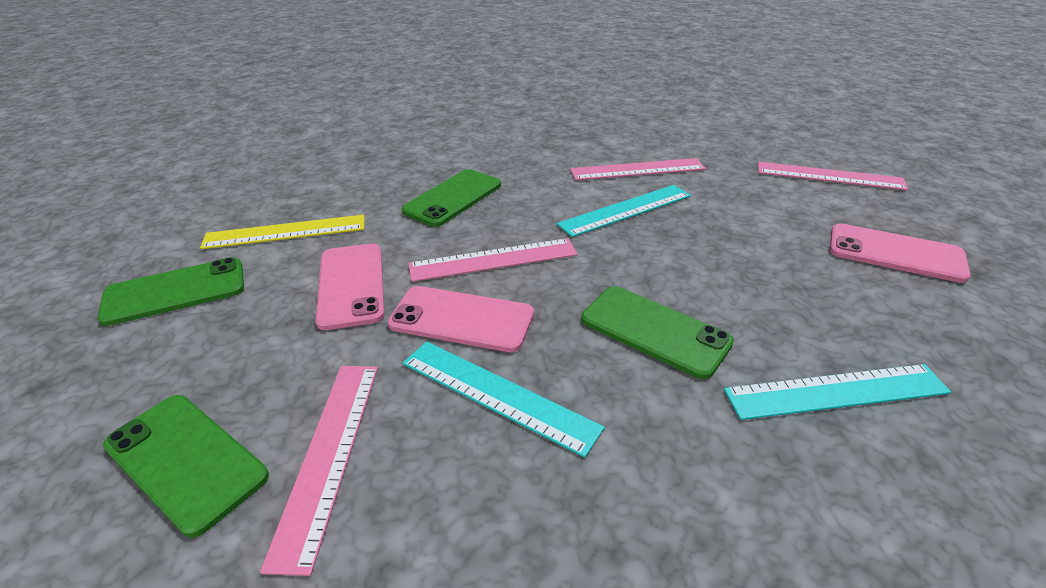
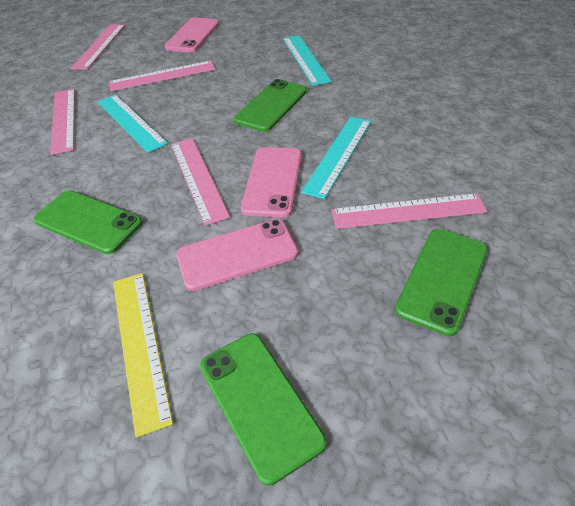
camera: 95 degrees left, 10 degrees up
(746, 228) = (162, 76): none -> pink ruler

